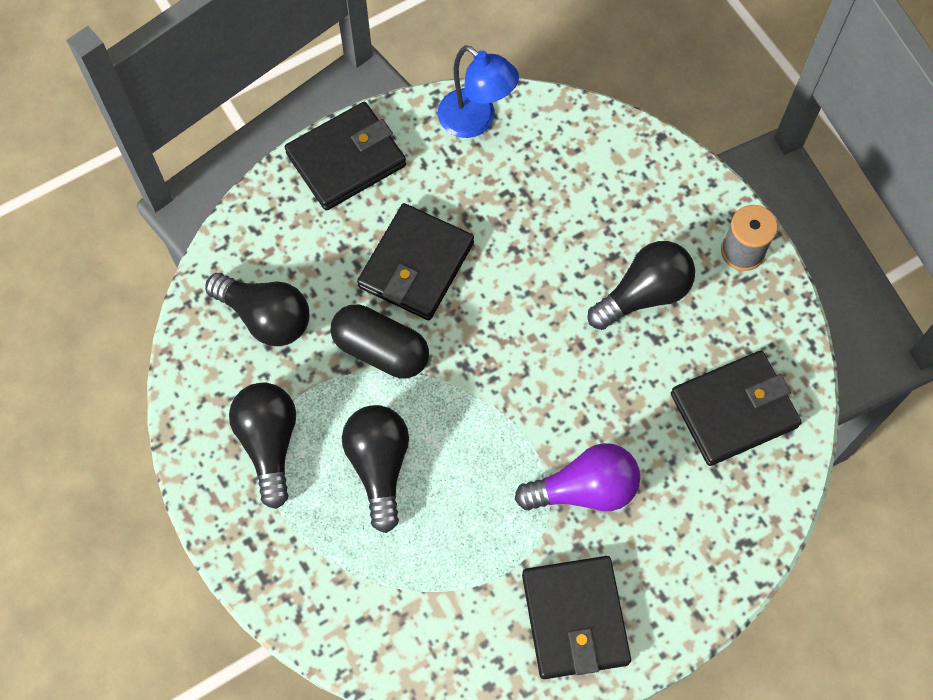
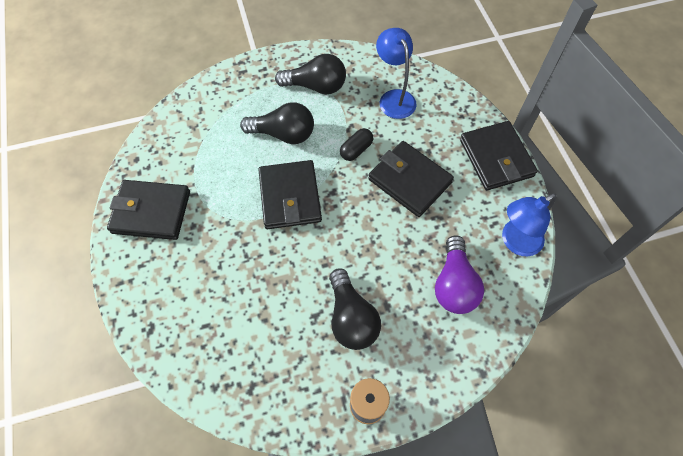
camera: 105 degrees right, 5 degrees down
(266, 317) = (394, 98): black light bulb -> blue lamp
(381, 350) = (356, 150): black capsule -> black capsule, size x0.61
(584, 489) = (226, 239): purple light bulb -> purple light bulb (454, 284)
(734, 410) = (244, 353): black wallet -> black wallet (290, 197)

